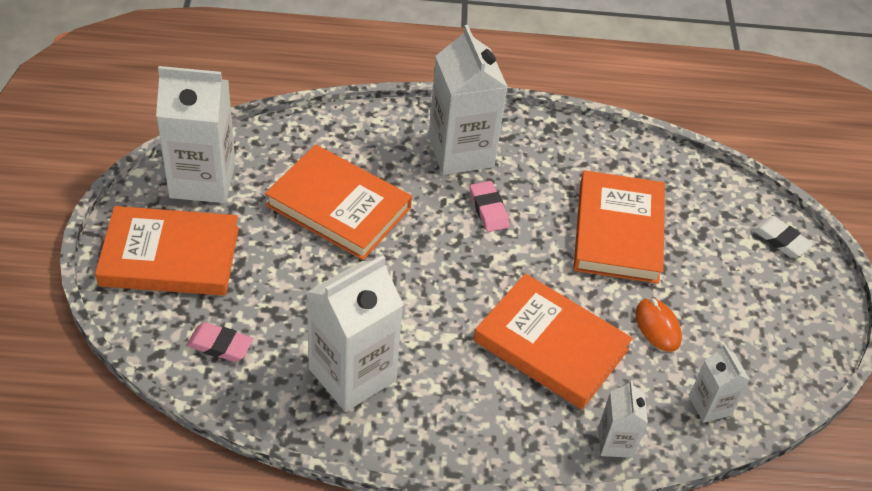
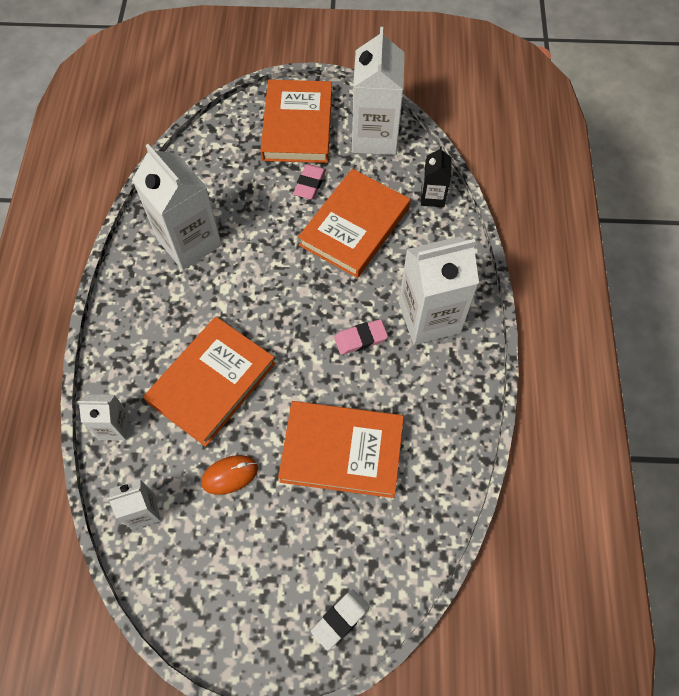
camera: 95 degrees right, 15 degrees up
(220, 345) = (218, 161): pink eraser -> pink eraser (309, 184)
(301, 135) = (432, 197): none -> black carton

